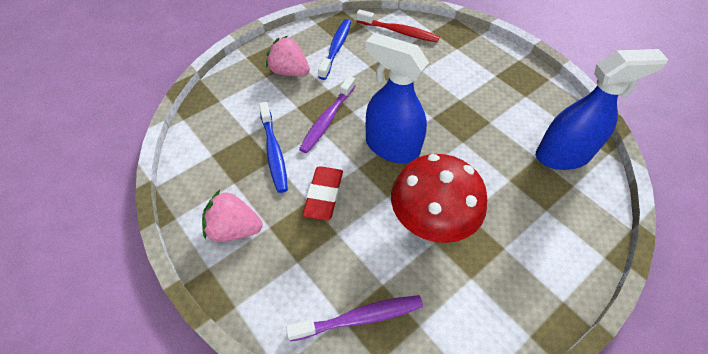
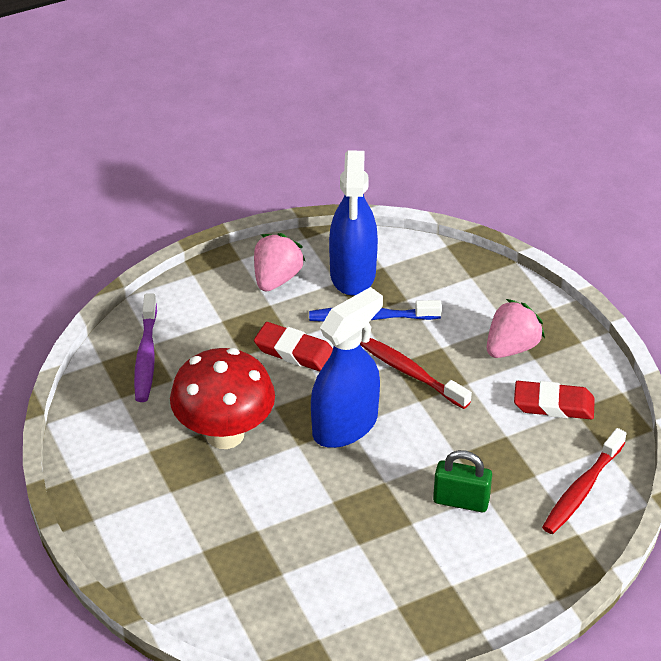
camera: 105 degrees right, 10 degrees down
(327, 120) = (410, 372): purple toothbrush -> red toothbrush
(336, 48) = (553, 405): blue toothbrush -> red eraser
(431, 79) = (461, 501): none -> green padlock
(562, 155) = (275, 604): blue spray bottle -> blue spray bottle (353, 274)

